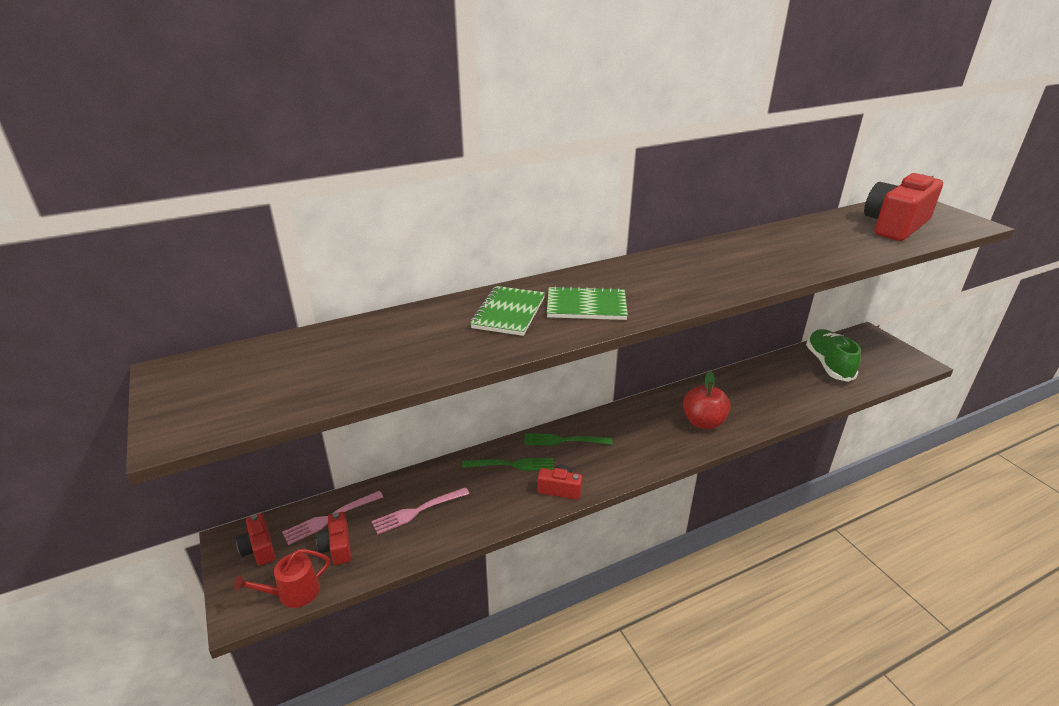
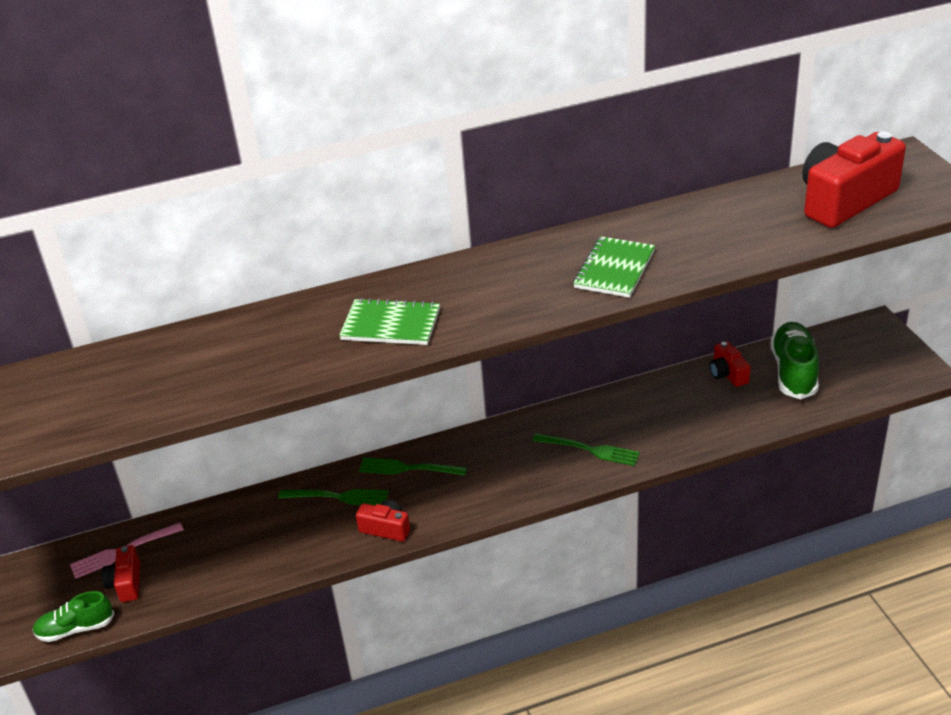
camera: 10 degrees right, 5 degrees up
(259, 548) = (45, 581): red camera -> red camera (727, 374)
(293, 593) = (76, 629): red watering can -> green shoe
(418, 511) = (219, 547): pink fork -> none
(509, 313) = (301, 332): green notebook -> green notebook (614, 269)
(703, 422) = (589, 450): red apple -> green fork

